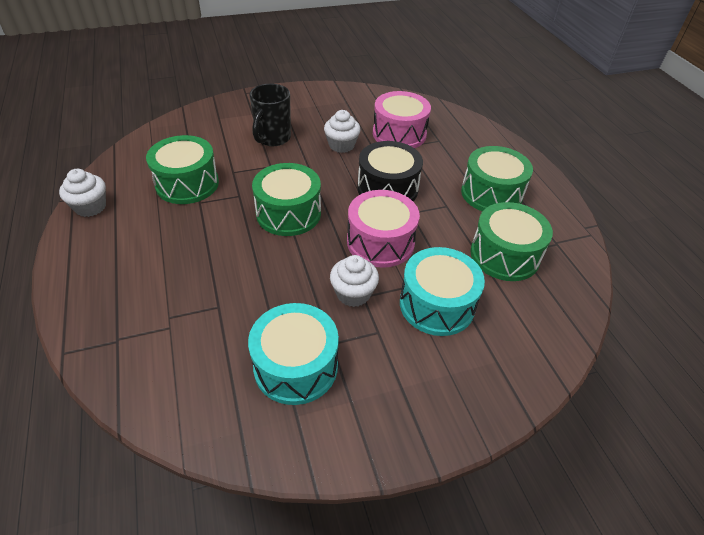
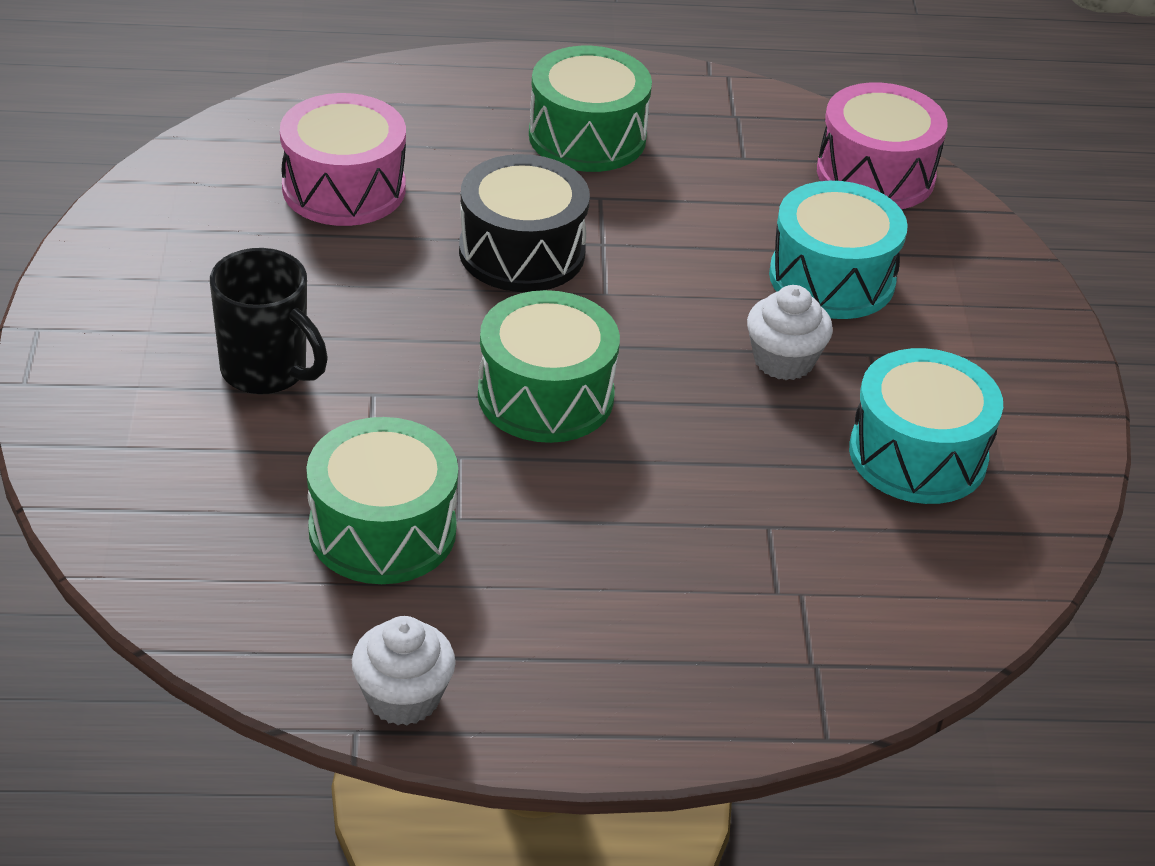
camera: 75 degrees left, 5 degrees down
(341, 145) = (346, 276): white cupcake -> none
(380, 242) = (669, 299): pink drum -> pink drum (875, 174)
(504, 255) = (746, 176): green drum -> none

